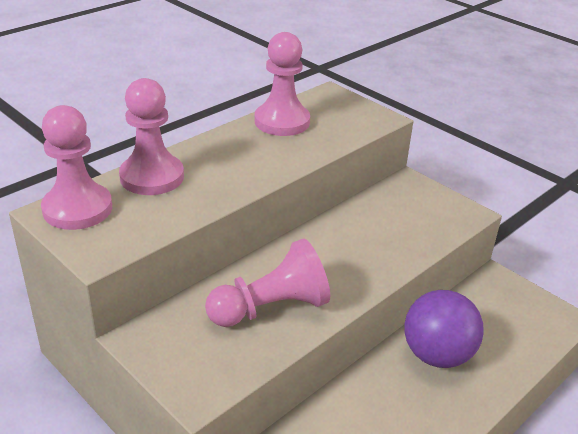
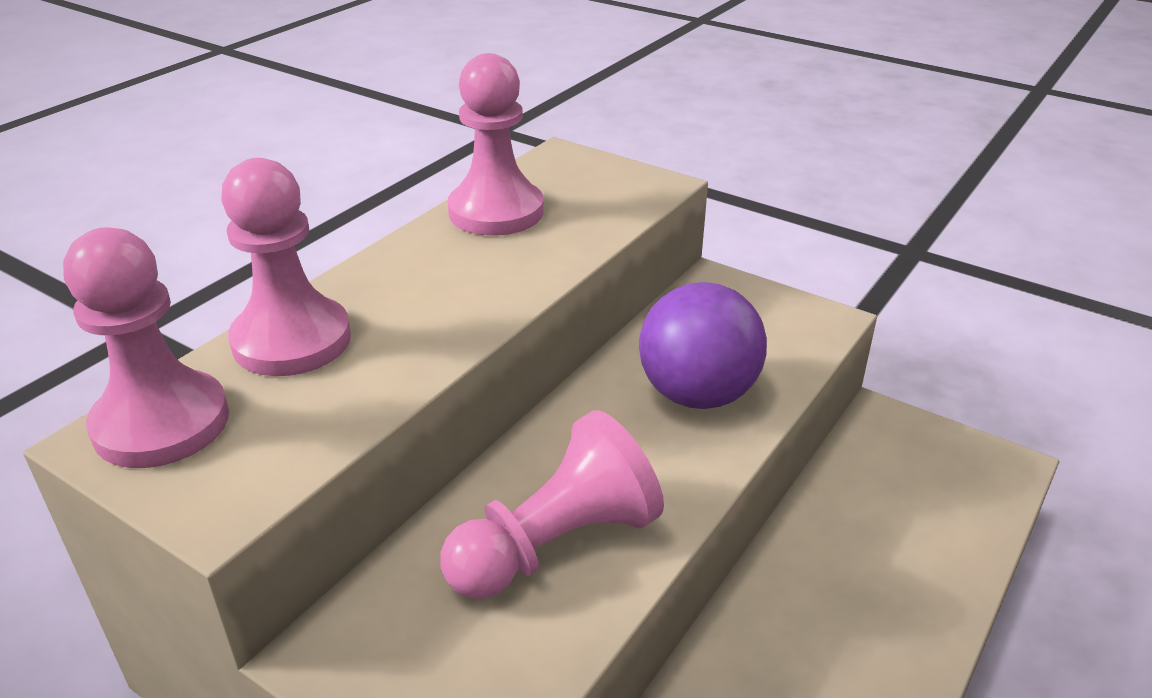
camera: 10 degrees left, 0 degrees up
(437, 355) = (836, 568): purple ball -> purple ball (697, 394)

